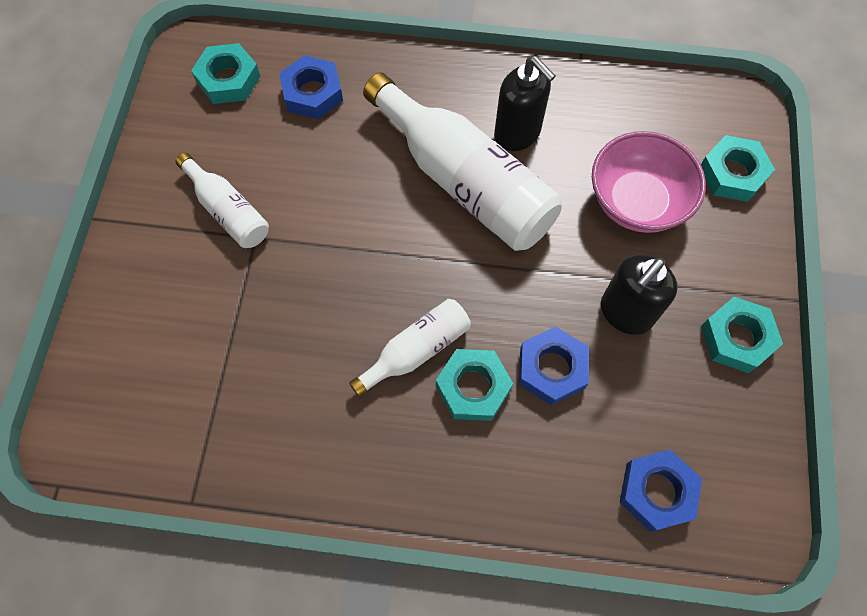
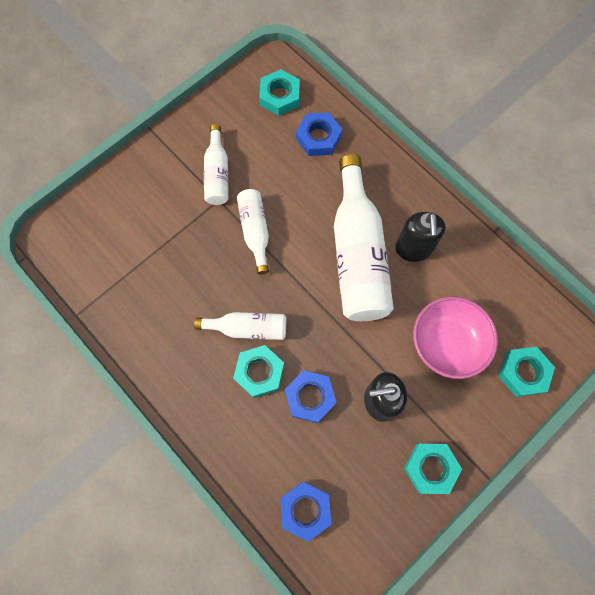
camera: 40 degrees right, 5 degrees up
(329, 241) = (255, 231): none -> white bottle

